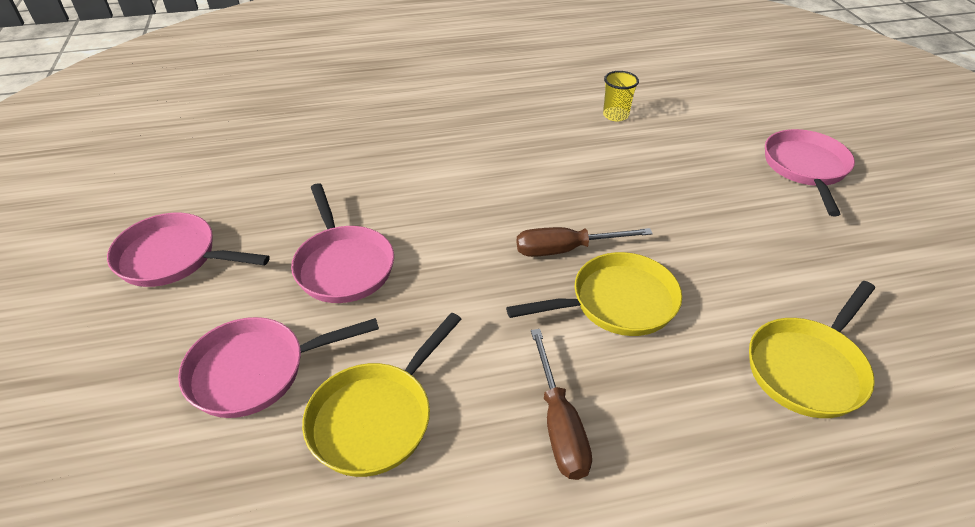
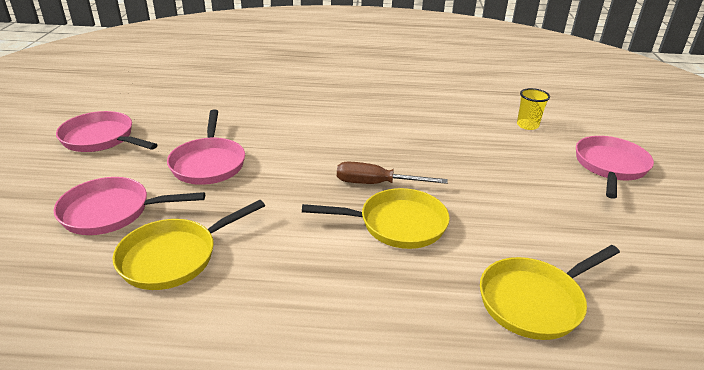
camera: 15 degrees right, 10 degrees down
(559, 424) = (305, 291): brown screwdriver -> none
(615, 115) = (466, 108): yellow cup -> yellow cup (527, 125)

